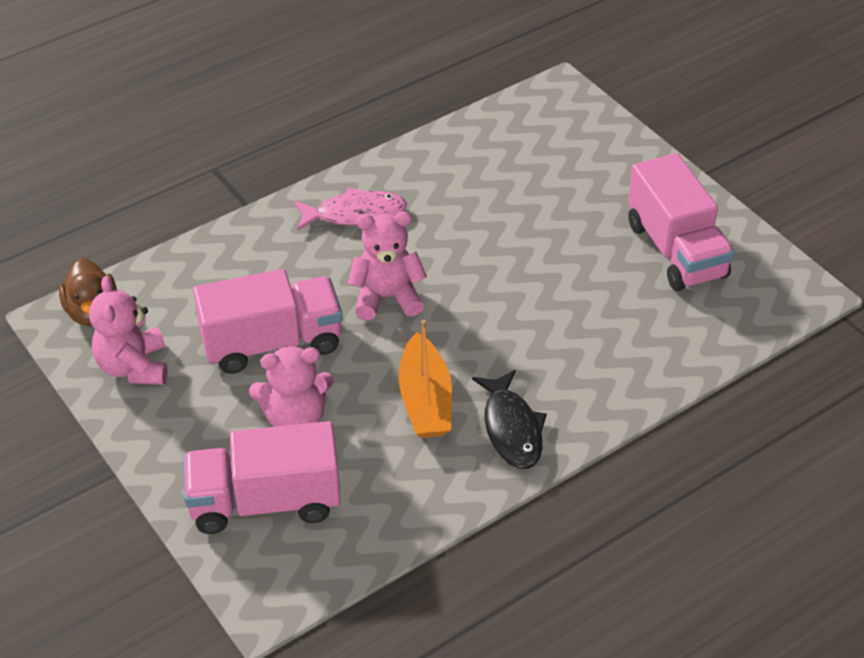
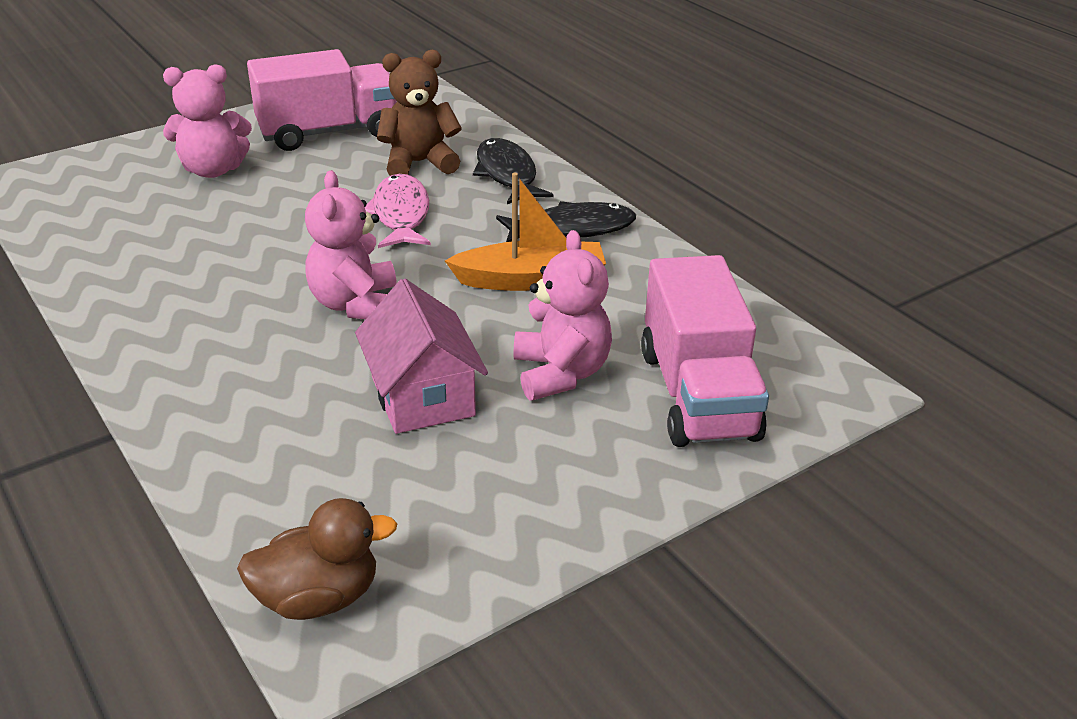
camera: 90 degrees left, 10 degrees down
(134, 367) = (454, 534): pink teddy bear -> pink teddy bear (213, 170)
(272, 343) = (422, 396): pink truck -> pink house
(355, 214) = (184, 329): pink fish -> pink fish (401, 214)
(611, 380) = (507, 174): none -> black fish
(624, 317) = (419, 163): none -> brown teddy bear

